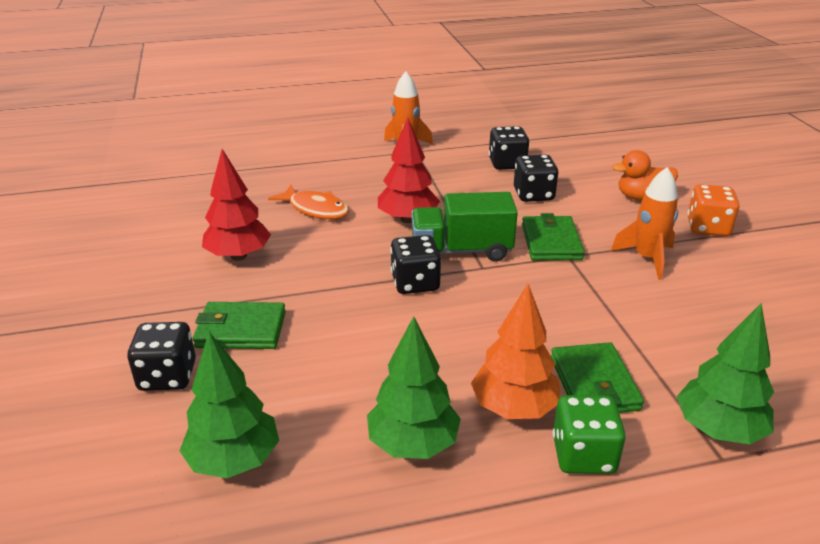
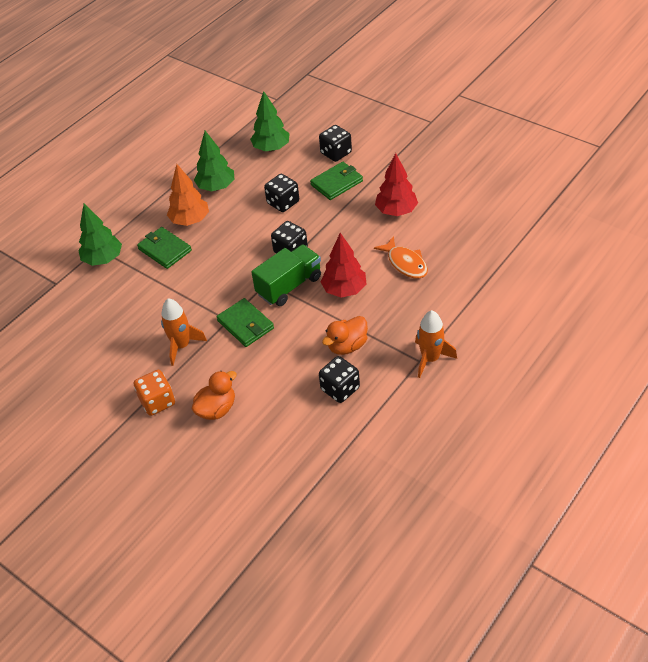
camera: 145 degrees right, 15 degrees up
(315, 209) = (405, 263): orange fish -> orange fish turned 120 degrees counterclockwise
(464, 183) = (347, 346): none -> orange duck
(533, 194) = (291, 364): black dice -> black dice (283, 203)
(583, 455) = (151, 219): green dice -> none

